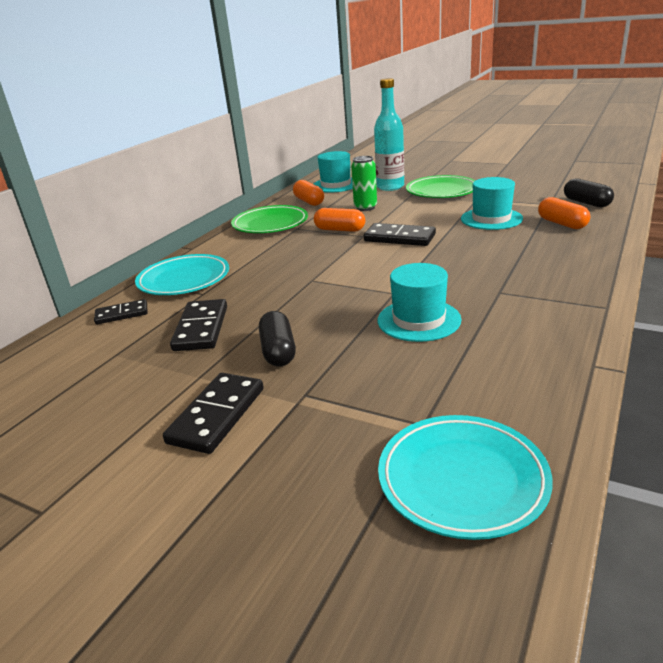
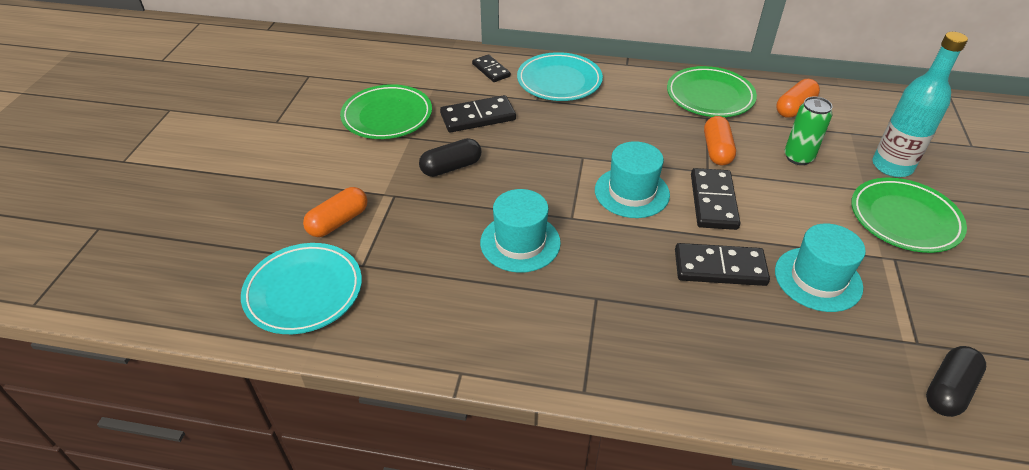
camera: 70 degrees right, 15 degrees up
(138, 393) = (387, 116): none -> green plate
(217, 415) = (365, 160): black domino -> black domino (719, 268)
(336, 185) = (869, 116): turquoise hat -> turquoise hat (632, 192)
(562, 223) = (836, 356): orange capsule -> orange capsule (338, 222)

